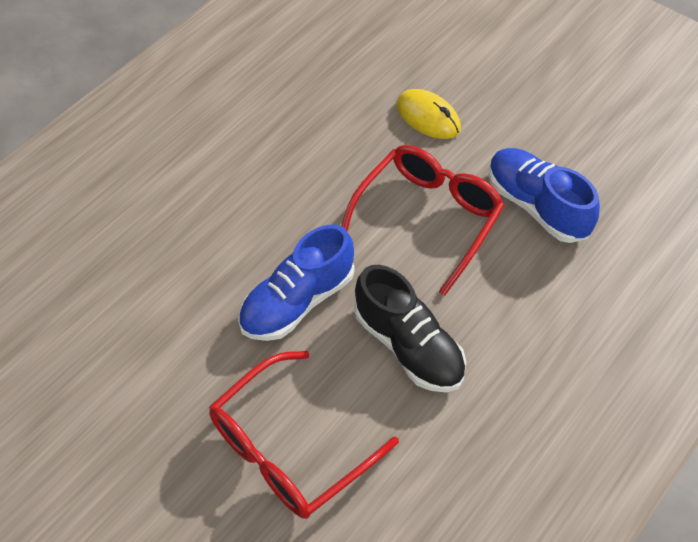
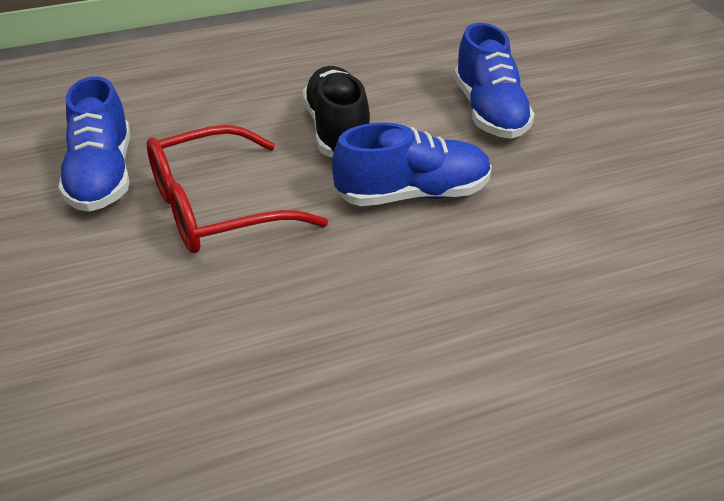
camera: 150 degrees left, 15 degrees down
(289, 449) = (489, 112): red glasses -> blue shoe
(428, 117) = (88, 309): yellow mouse -> none

